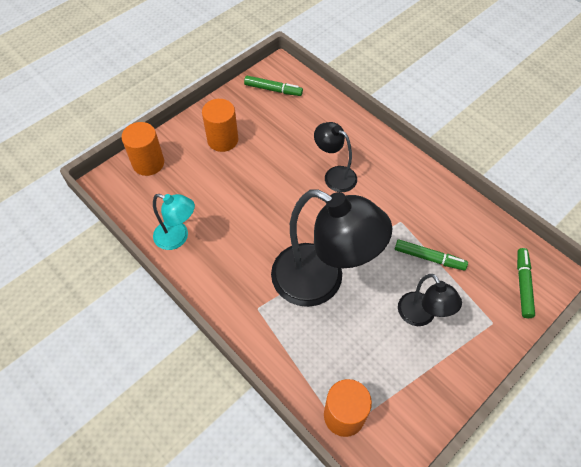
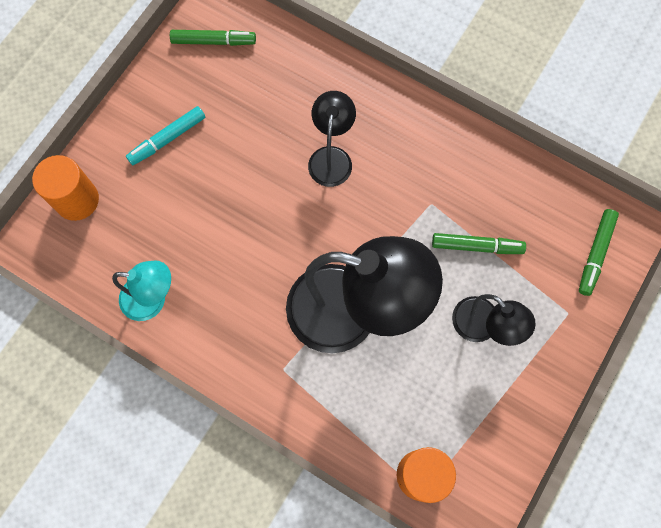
camera: 15 degrees left, 15 degrees up
(222, 140) = (167, 139): orange cylinder -> turquoise marker
(334, 175) = (331, 157): black lamp -> black lamp turned 75 degrees clockwise
(523, 285) = (595, 254): green marker -> green marker turned 150 degrees counterclockwise

